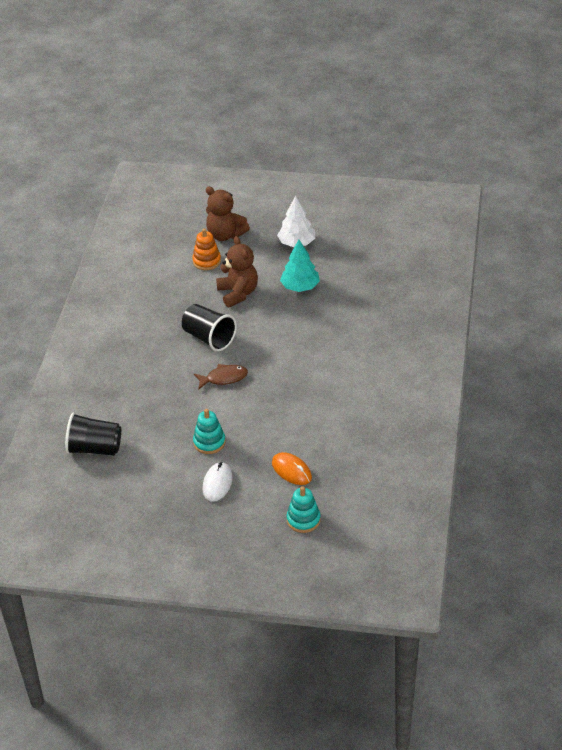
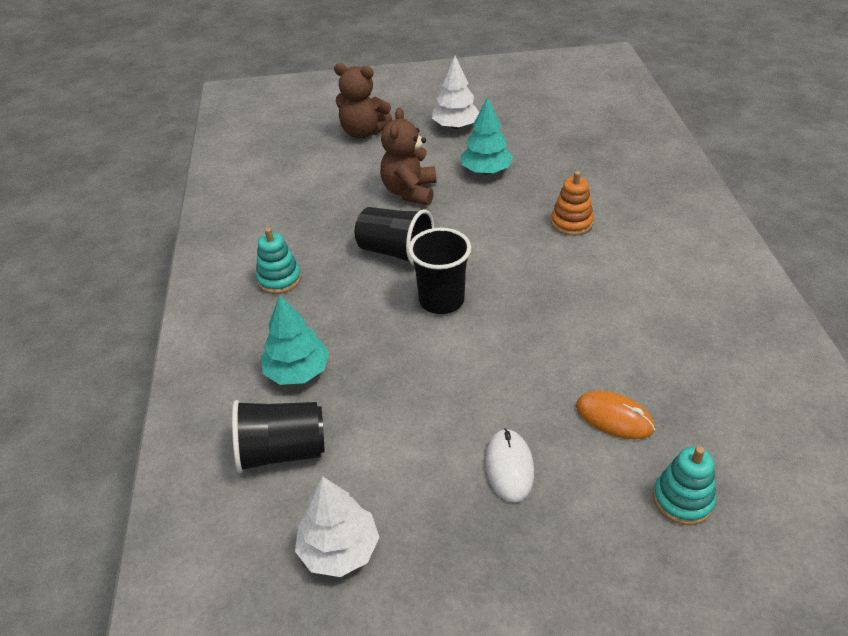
camera: 15 degrees left, 0 degrees up
(109, 503) = (339, 549): none -> white tree
(118, 405) = (297, 372): none -> turquoise tree
(206, 261) = (352, 163): orange stacking toy -> orange stacking toy (571, 223)
(209, 442) = (464, 400): turquoise stacking toy -> turquoise stacking toy (279, 279)
(224, 378) = (441, 300): brown fish -> black cup
(238, 293) = (410, 192): brown teddy bear -> brown teddy bear turned 135 degrees counterclockwise

